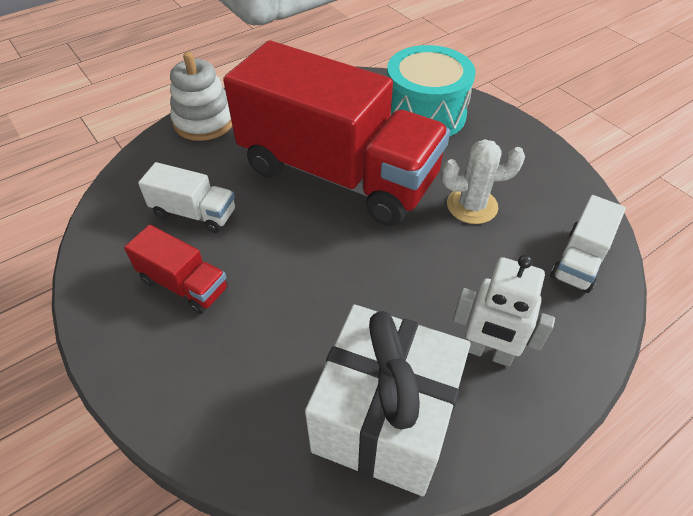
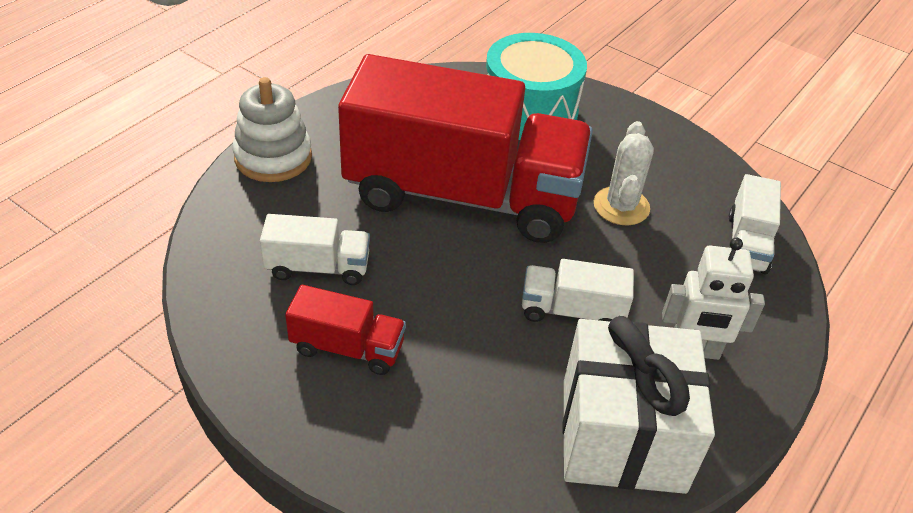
camera: 20 degrees left, 5 degrees down
(387, 291) = (572, 311): none -> white truck
(472, 206) = (621, 206): white cactus -> white cactus turned 60 degrees counterclockwise

